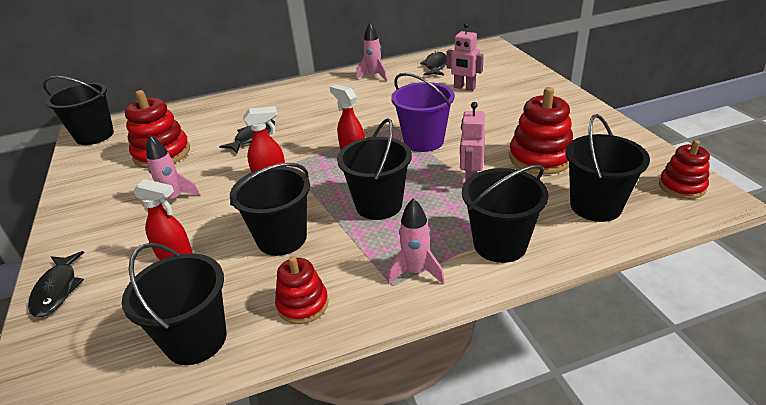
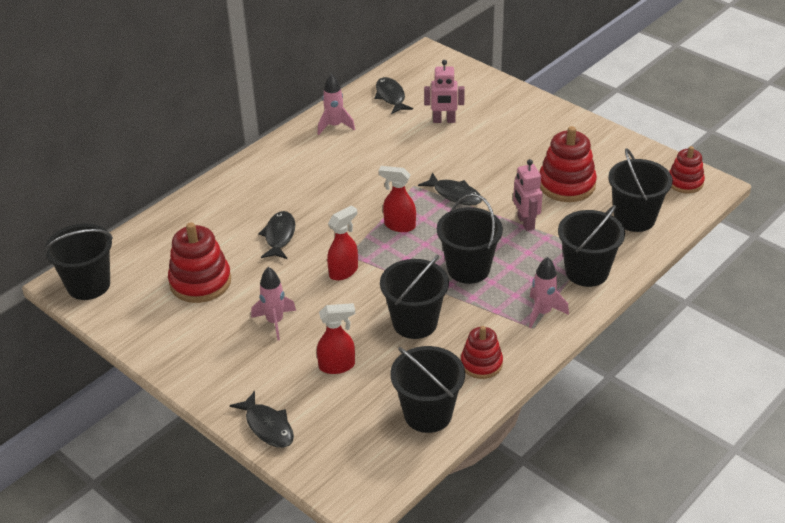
camera: 30 degrees left, 5 degrees up
(424, 141) = (454, 194): purple bucket -> black fish

